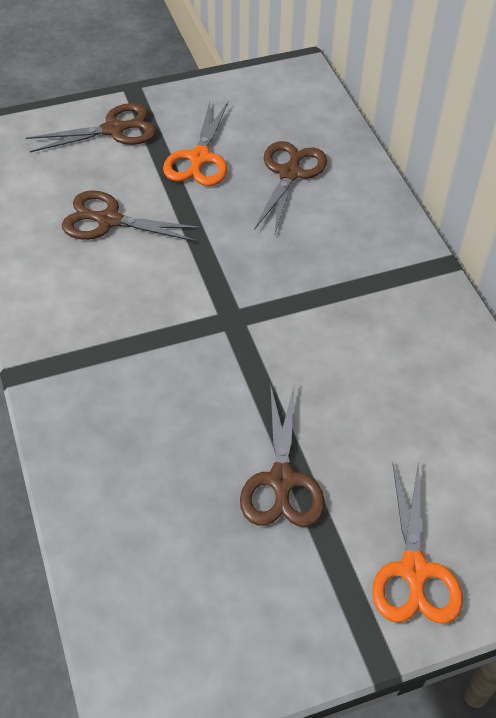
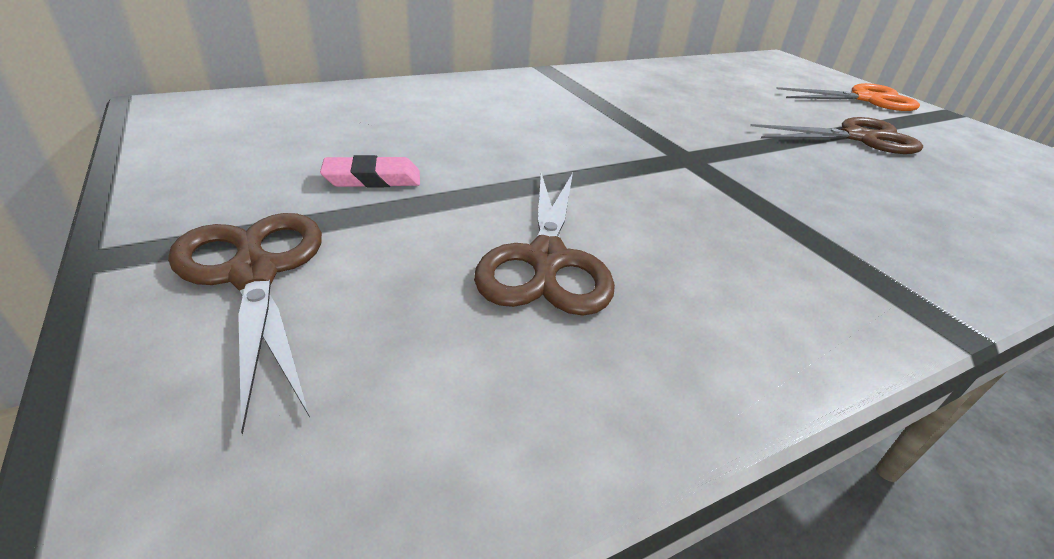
camera: 100 degrees left, 15 degrees down
(199, 158) = (372, 179): orange scissors -> pink eraser
(289, 174) = (415, 121): brown scissors -> none

